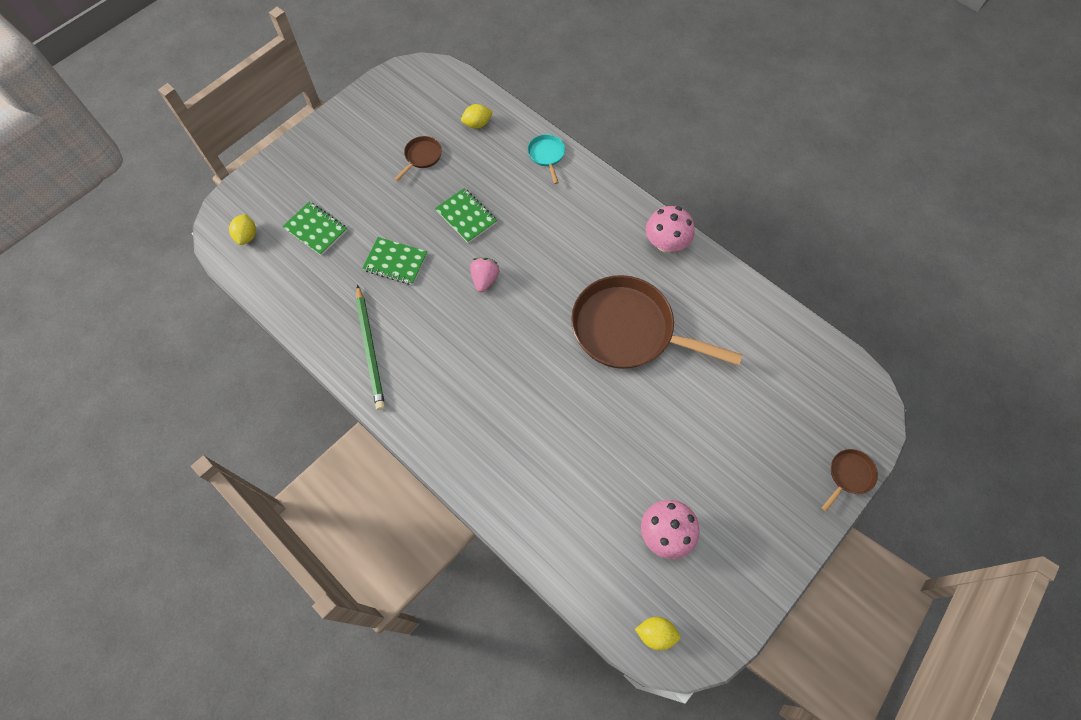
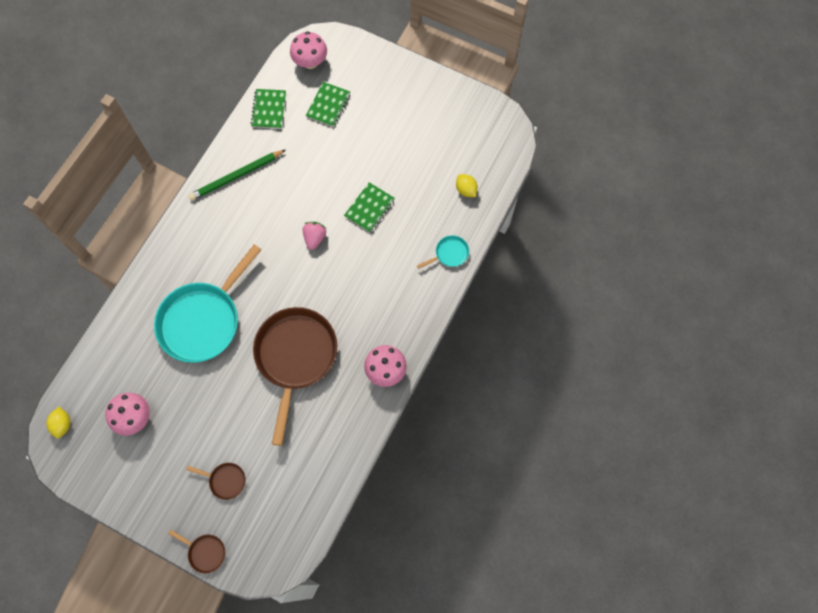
camera: 75 degrees right, 5 degrees up
(247, 236) = (310, 62): yellow lemon -> pink mushroom
(395, 262) = (314, 170): green notebook -> green notebook (269, 110)
(422, 157) = (419, 158): brown pan -> brown pan (225, 480)
(485, 279) = (314, 238): pink strawberry -> pink strawberry turned 75 degrees counterclockwise
(554, 424) = (203, 320): none -> turquoise pan

